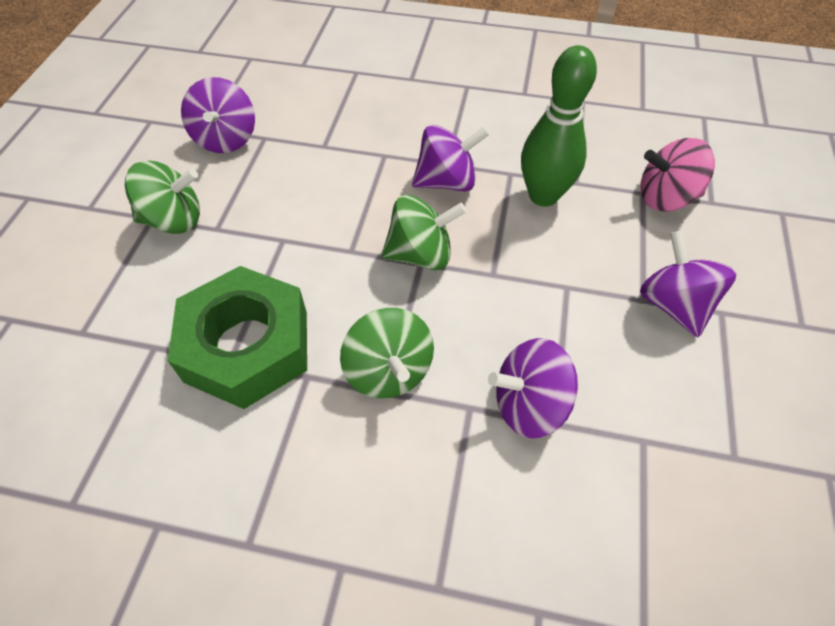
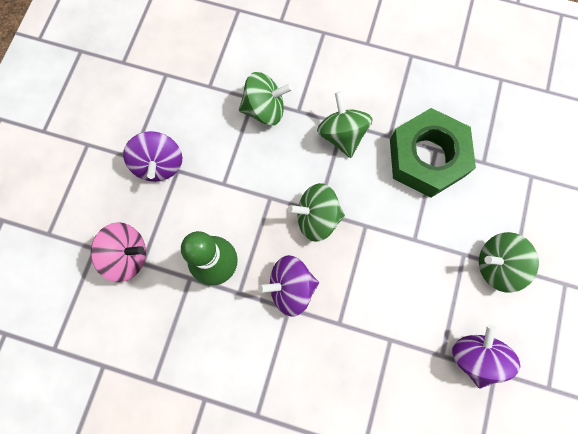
camera: 175 degrees left, 20 degrees up
(529, 404) = (265, 109): purple spinning top -> green spinning top

